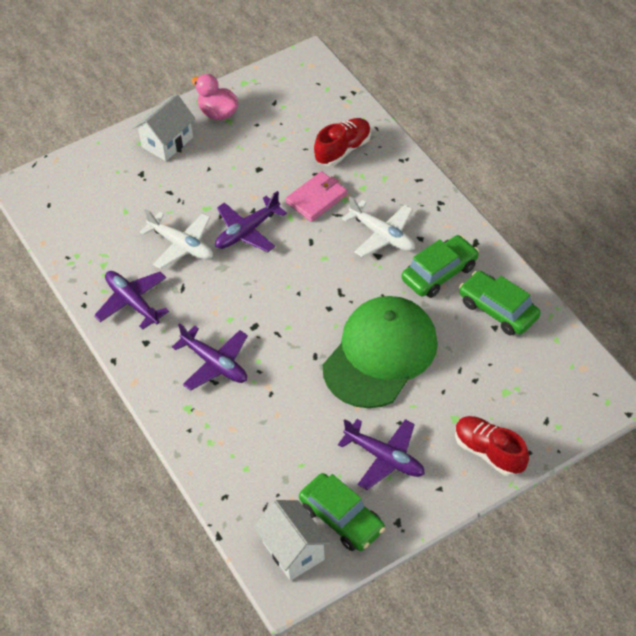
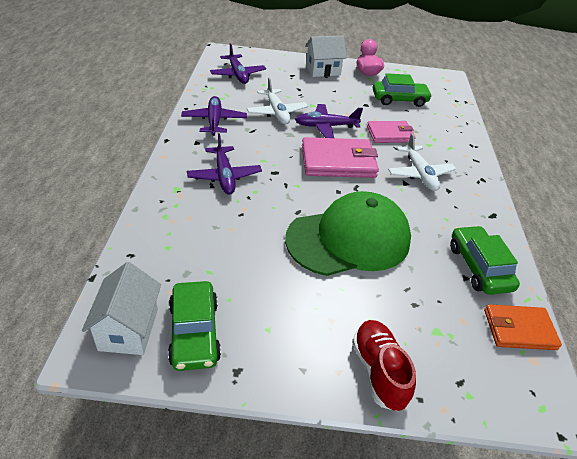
camera: 30 degrees right, 10 degrees down
(299, 271) = (338, 161): none -> pink wallet
(343, 150) = (432, 122): red shoe -> none
(385, 458) = (279, 311): purple plane -> purple plane (237, 75)
(439, 273) = (446, 217): green car -> green car (399, 99)
(559, 348) = (519, 329): none -> orange wallet

